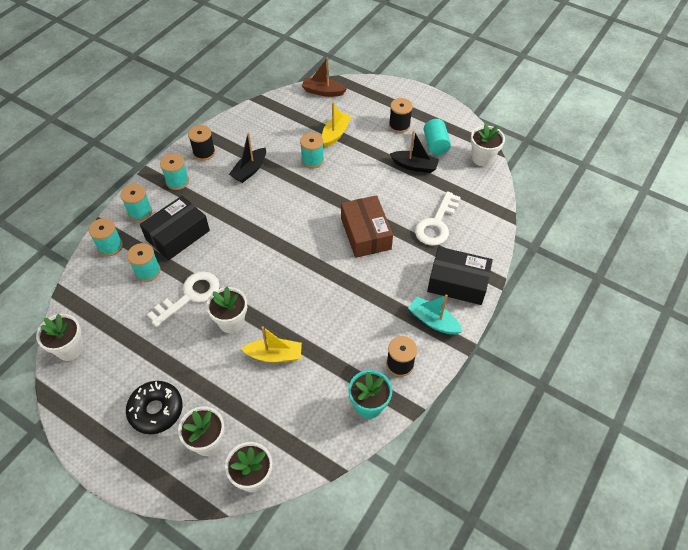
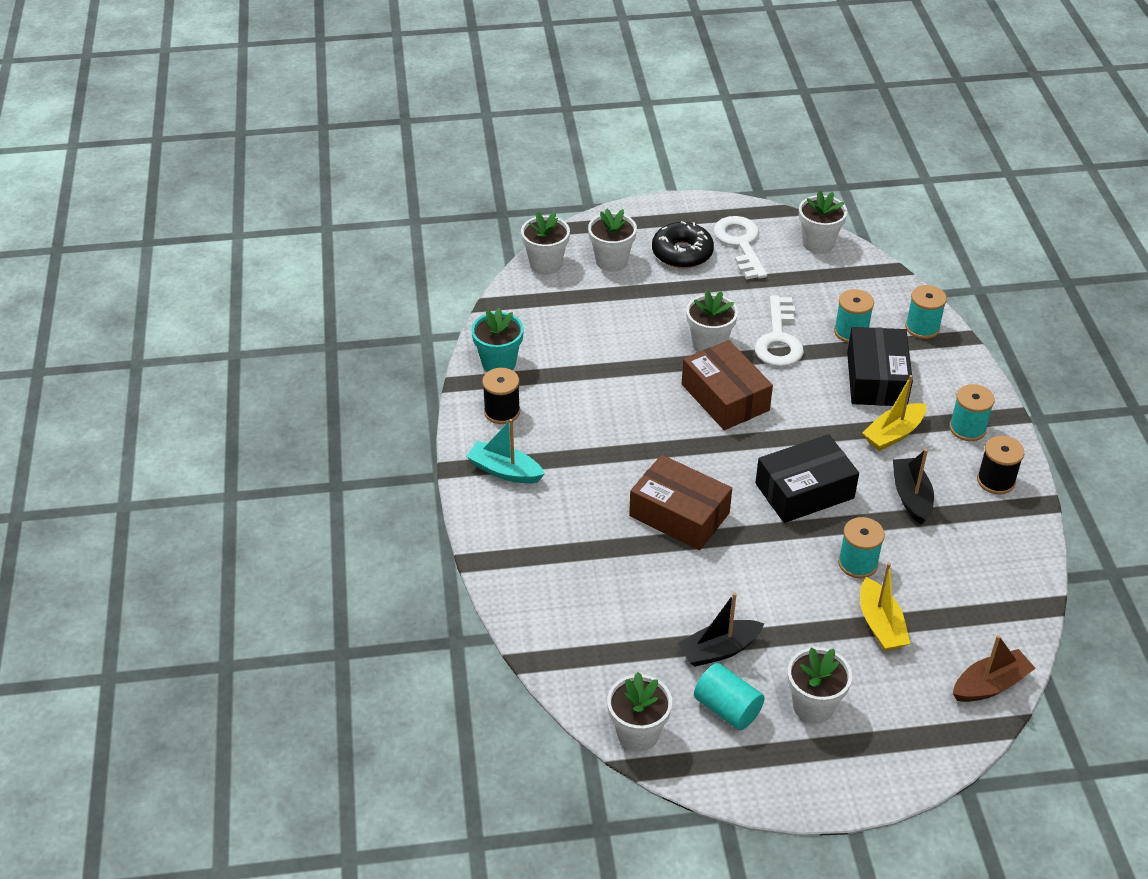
camera: 140 degrees right, 10 degrees down
(140, 212) = (950, 374): turquoise spool -> none
(265, 281) = (725, 397): none -> brown box
(274, 355) = (632, 346): yellow boat -> yellow boat (893, 434)
(399, 125) = (813, 706): black spool -> white flower pot
(433, 321) = (505, 471): turquoise boat -> turquoise boat turned 150 degrees counterclockwise
(436, 224) = (606, 584): white key -> white key (740, 244)
(457, 282) = (514, 528): black box -> black box (804, 491)

